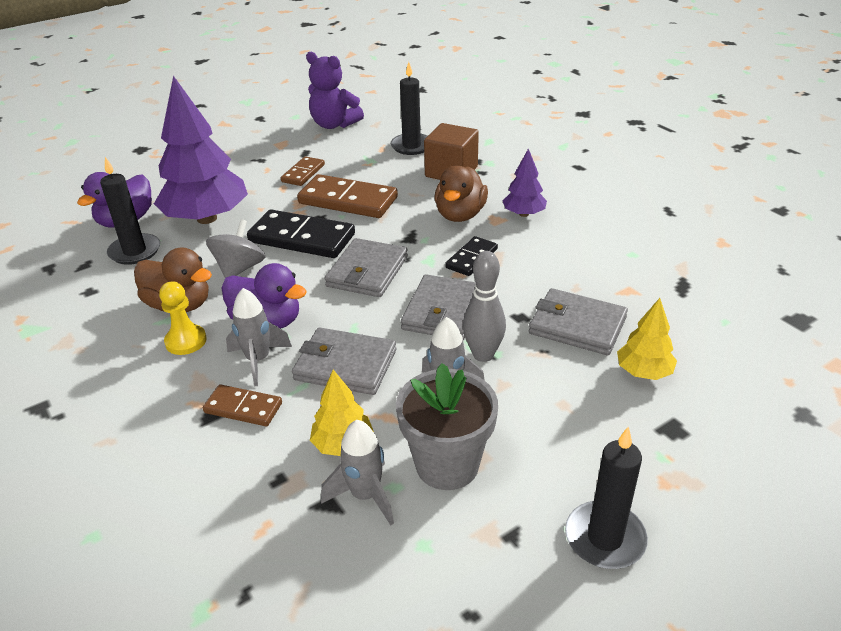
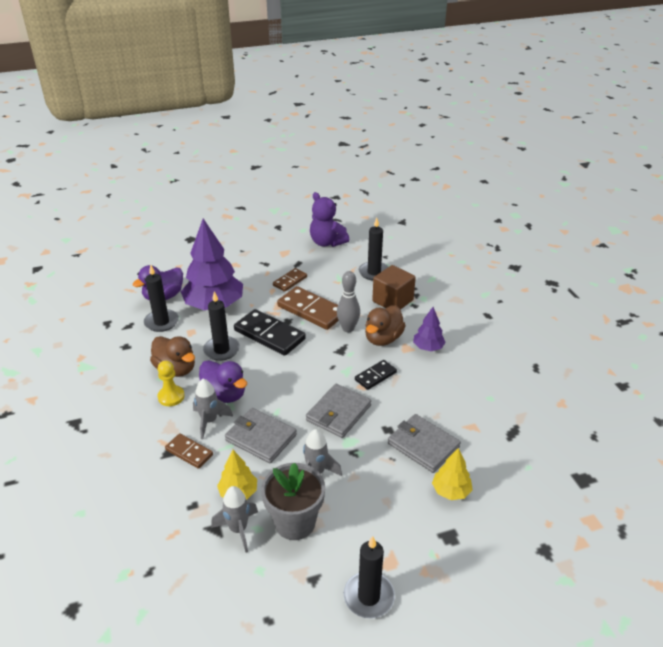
camera: 15 degrees right, 0 degrees up
(239, 268) = (221, 350): grey spinning top -> black candle
(367, 271) = (301, 371): grey wallet -> none
(483, 355) = (350, 452): grey bowling pin -> grey bowling pin (348, 328)

